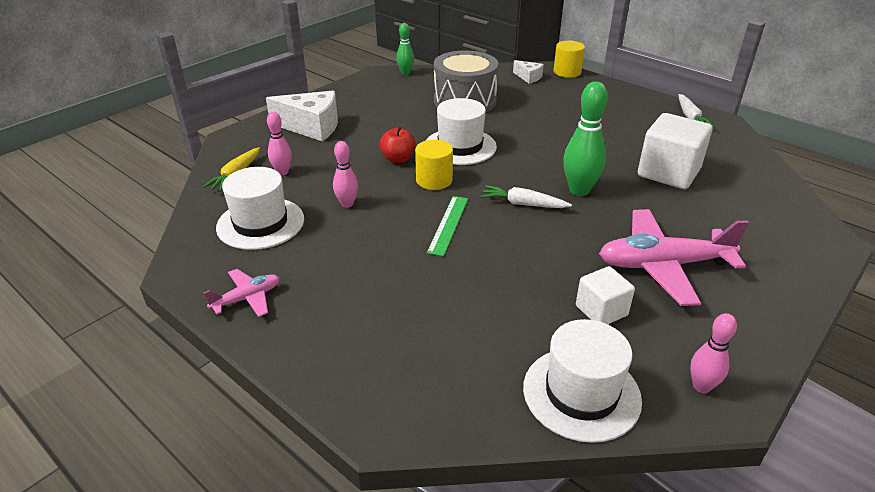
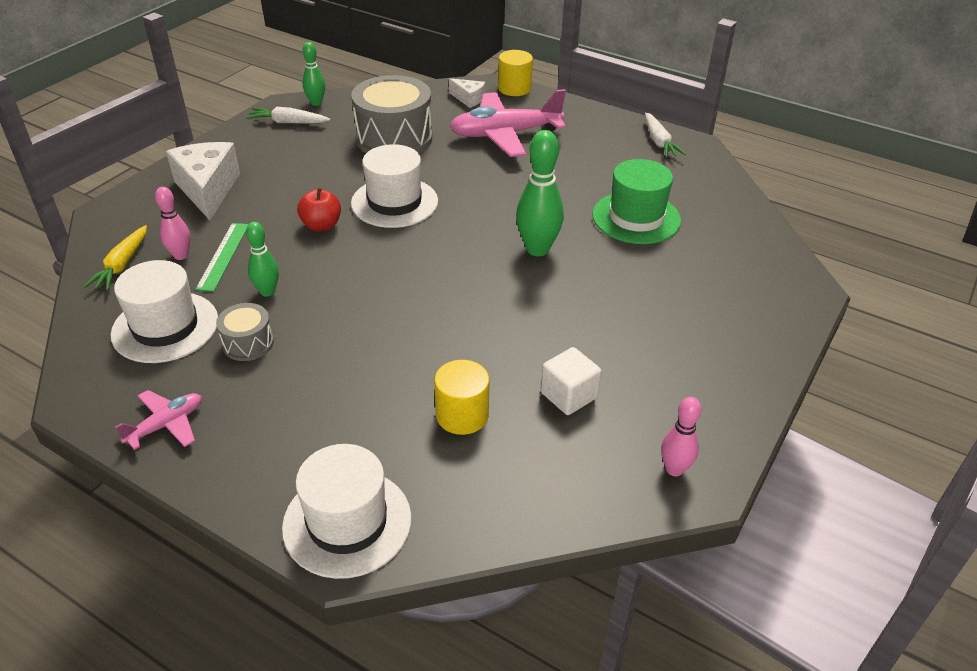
camera: 10 degrees left, 5 degrees up
(312, 127) = (208, 189): white cheese -> white cheese turned 105 degrees counterclockwise
(325, 241) = (248, 343): none -> grey drum
(347, 204) = (267, 291): pink bowling pin -> green bowling pin
(434, 180) = (368, 251): yellow cylinder -> yellow cylinder (462, 415)
(448, 224) = (391, 307): green ruler -> green ruler (223, 256)
(523, 204) = (474, 273): white carrot -> white carrot (288, 122)
(581, 393) = (552, 492): white hat -> white hat (347, 522)
(663, 265) = (632, 334): pink plane -> pink plane (505, 134)
(668, 173) = (636, 218): white cube -> green hat

